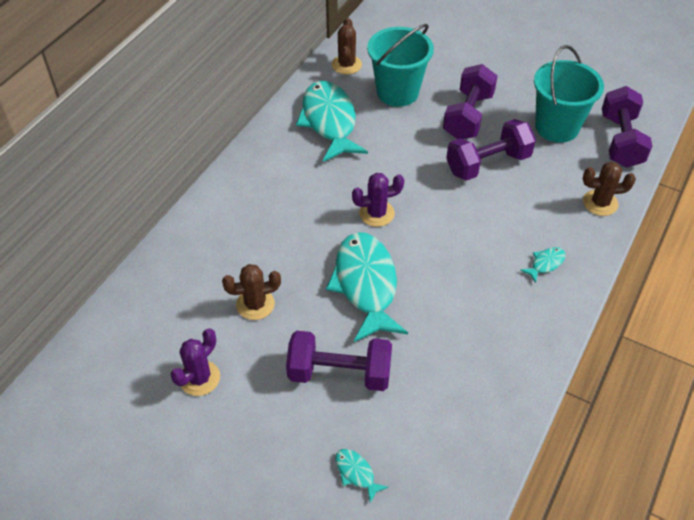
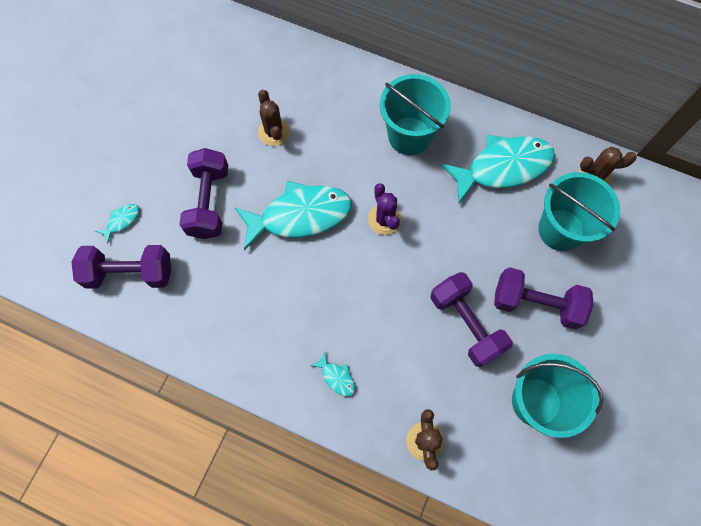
camera: 85 degrees right, 20 degrees up
(199, 378) = (203, 103): purple cactus -> none
(282, 186) = (409, 136): none -> turquoise bucket
(621, 141) = (526, 476): purple dumbbell -> purple dumbbell (130, 273)

